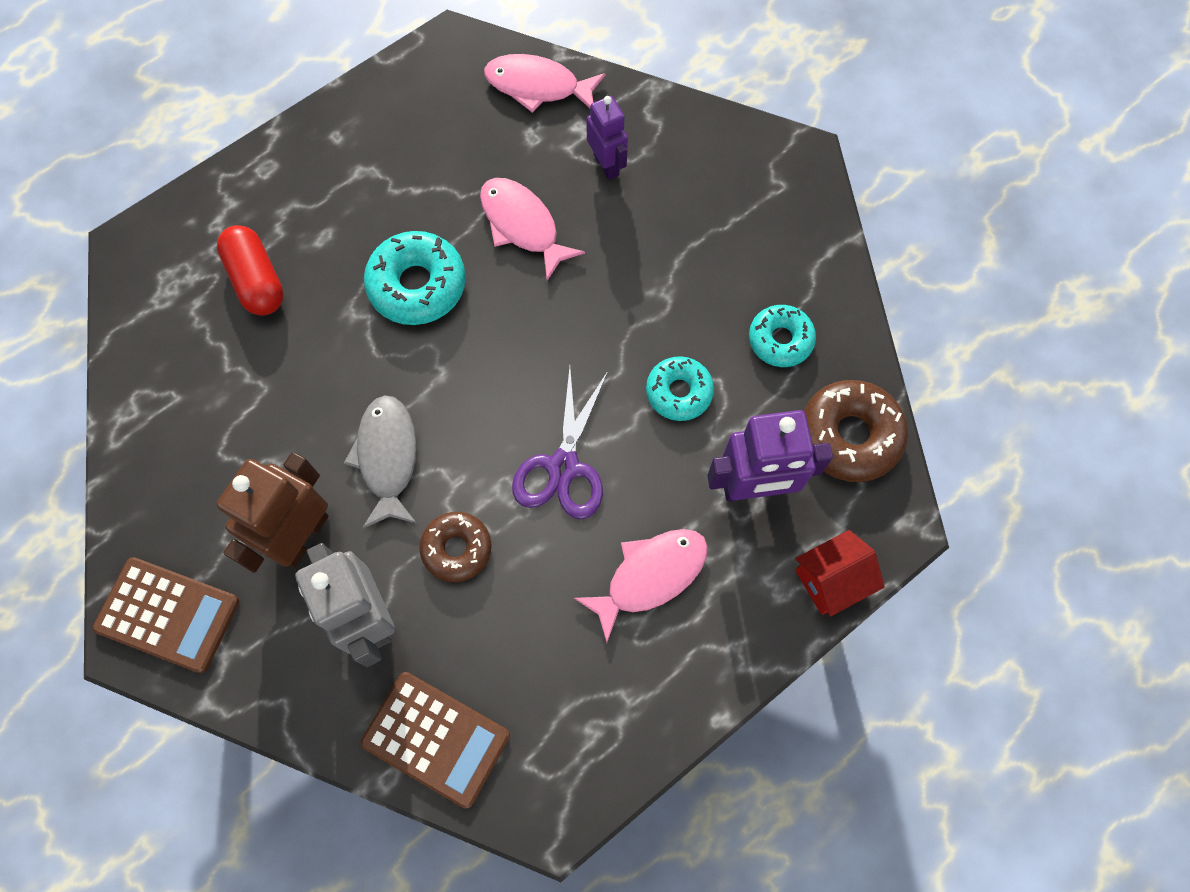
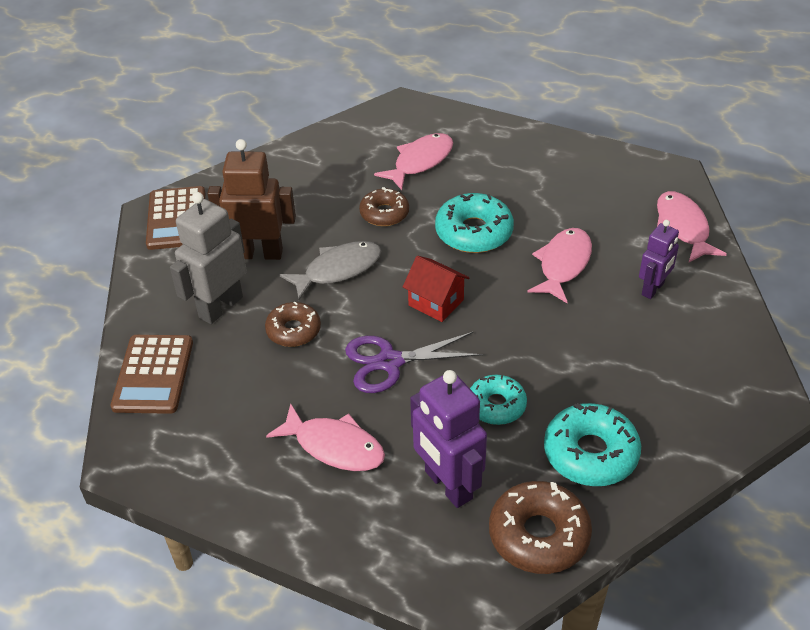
camera: 65 degrees right, 25 degrees down
(256, 280) = (420, 162): red capsule -> pink fish
(323, 363) = (384, 213): none -> brown donut
(780, 340) = (590, 453): turquoise donut -> turquoise donut, size x1.54
(831, 580) = (400, 570): red house -> red house (436, 302)

